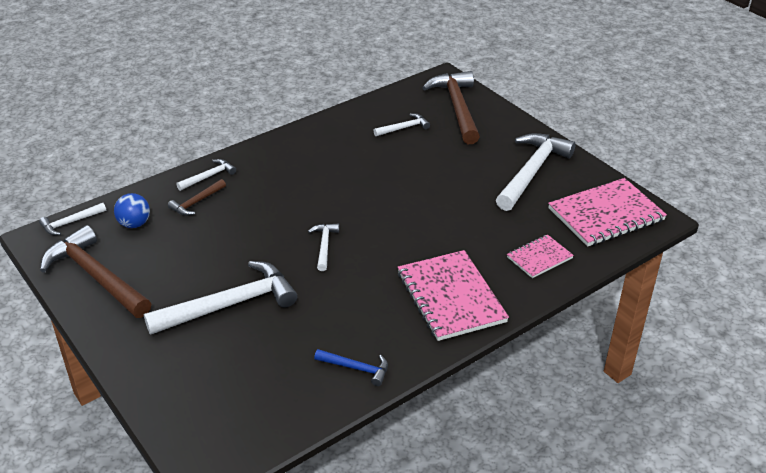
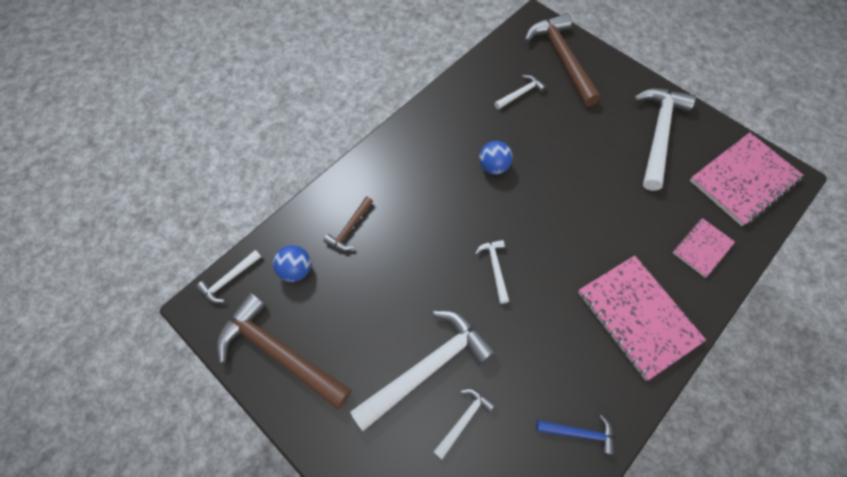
camera: 10 degrees left, 25 degrees up
(208, 176) = (351, 190): white hammer -> white hammer (463, 419)
(354, 176) = (493, 166): none -> blue ball

